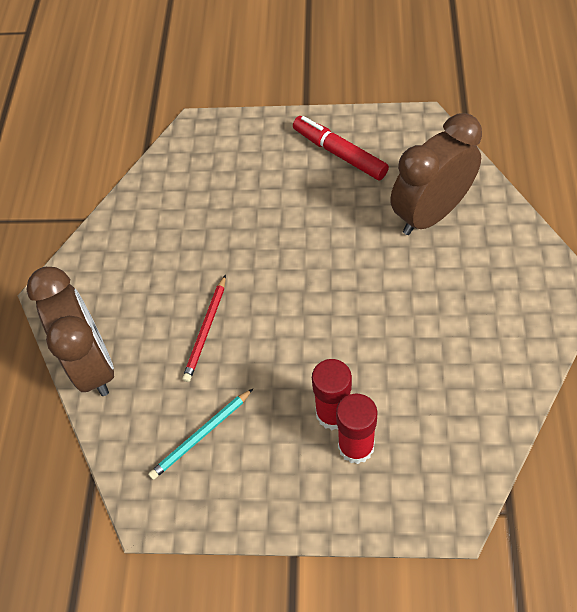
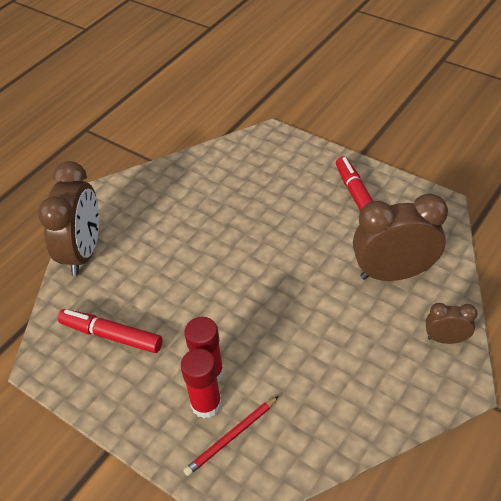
camera: 30 degrees right, 10 degrees down
(201, 435) = (111, 336): turquoise pencil -> red marker
(206, 330) = (169, 269): red pencil -> red pencil (231, 437)
(523, 253) = (446, 339): none -> brown clock

